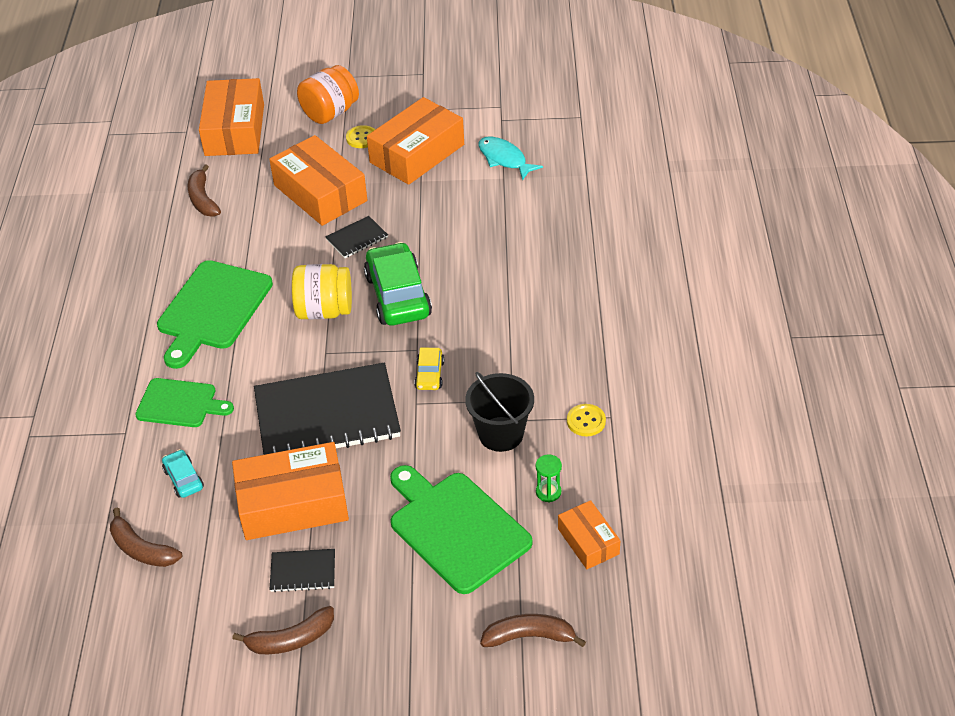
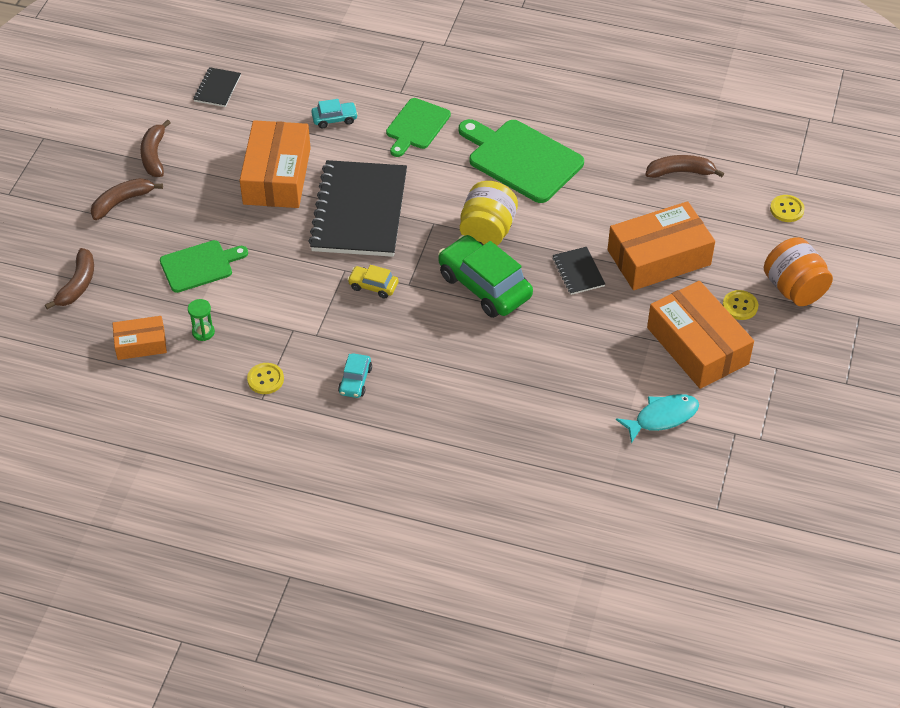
camera: 105 degrees right, 5 degrees up
(141, 549) = (279, 90): brown banana -> brown banana (122, 202)
(234, 130) = (786, 209): orange box -> yellow button
(303, 572) = (209, 171): black notebook -> black notebook (217, 88)
(398, 295) = (484, 286): green car -> green car turned 135 degrees counterclockwise
(456, 528) = (200, 265): green cutting board -> green cutting board, size x0.62
(501, 434) = (281, 317): black bucket -> none
(556, 355) = (355, 381): none -> turquoise car

